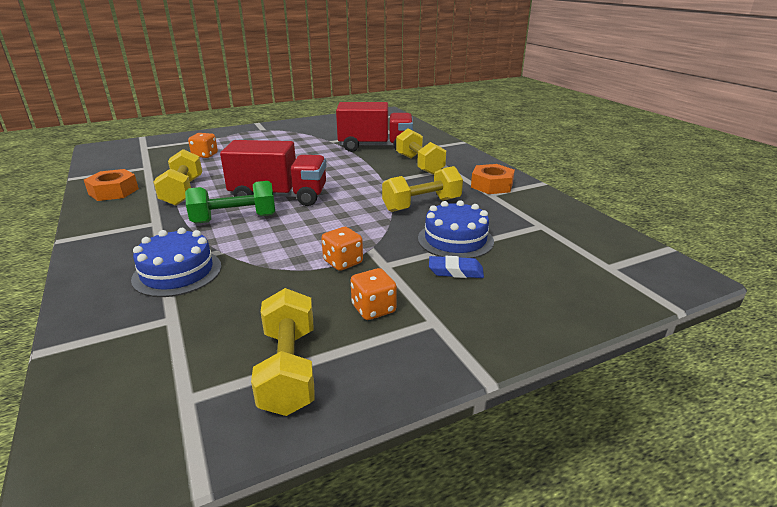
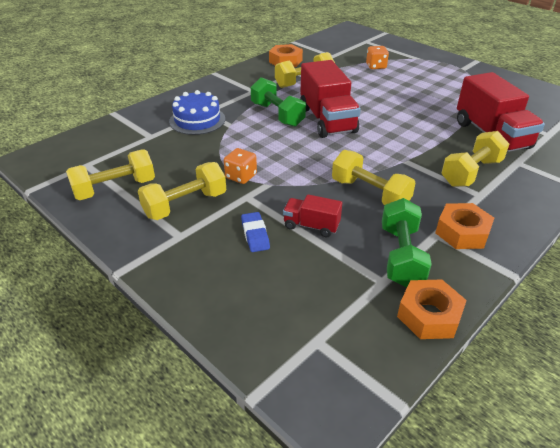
camera: 70 degrees right, 10 degrees up
(373, 309) = (185, 205): orange dice -> yellow dumbbell
(455, 240) = (311, 226): blue cake -> red truck
(512, 212) = (401, 256): none -> green dumbbell
(581, 218) = (429, 315): none -> orange nut

